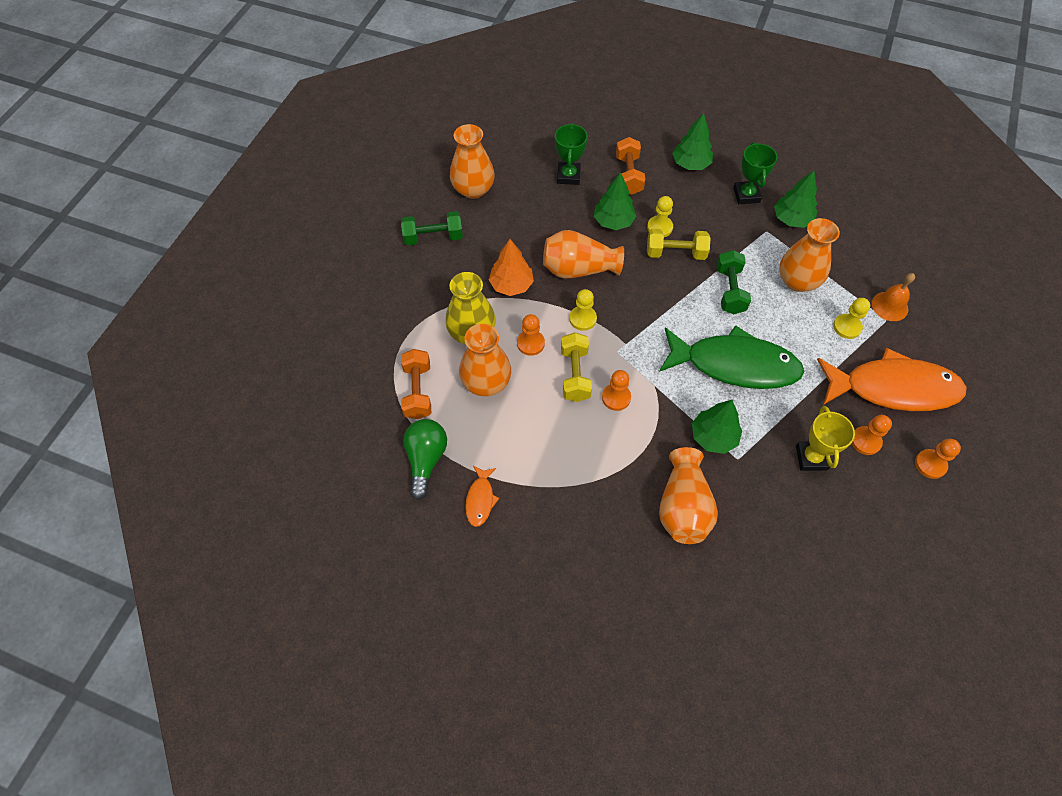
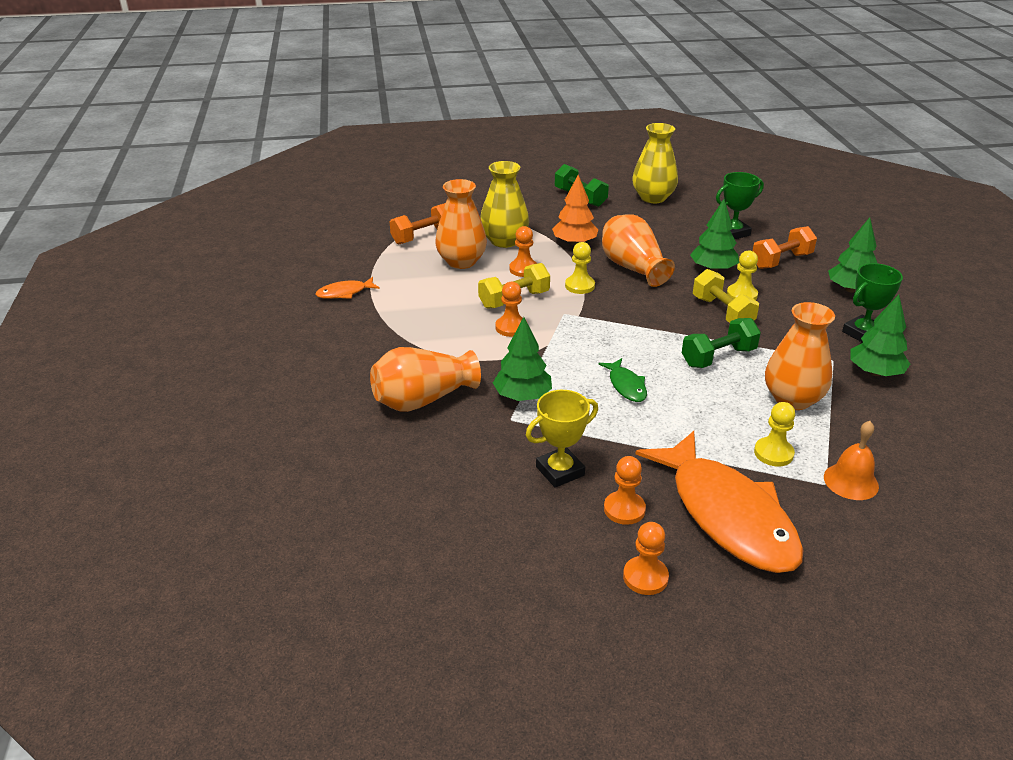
camera: 60 degrees right, 25 degrees down
(426, 460) = (362, 259): green light bulb -> none
(473, 189) = (653, 198): orange vase -> yellow vase
(734, 365) = (626, 386): green fish -> green fish, size x0.42

